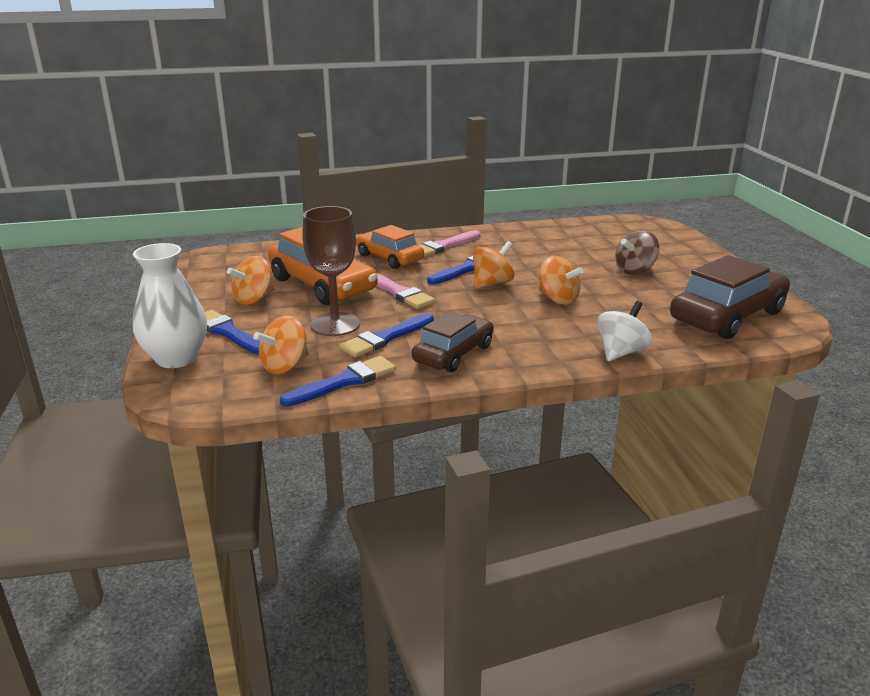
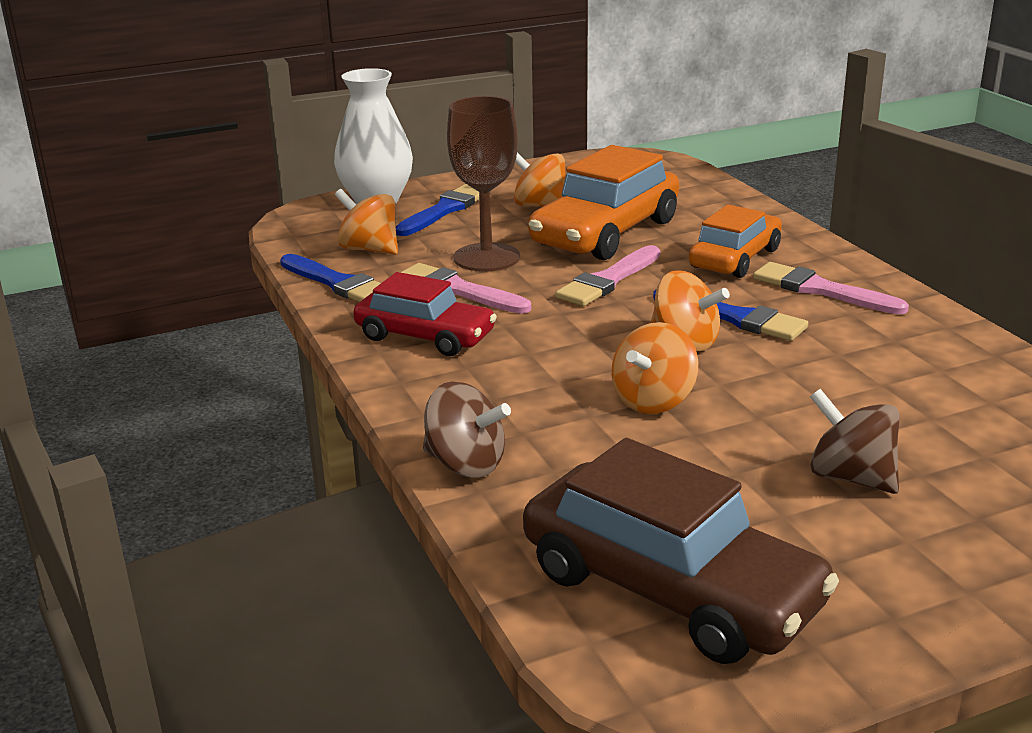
camera: 80 degrees right, 0 degrees up
(385, 338) = (458, 290): blue brush -> pink brush
(453, 354) = (425, 336): brown car -> red car
(621, 352) = (465, 464): white spinning top -> brown spinning top

